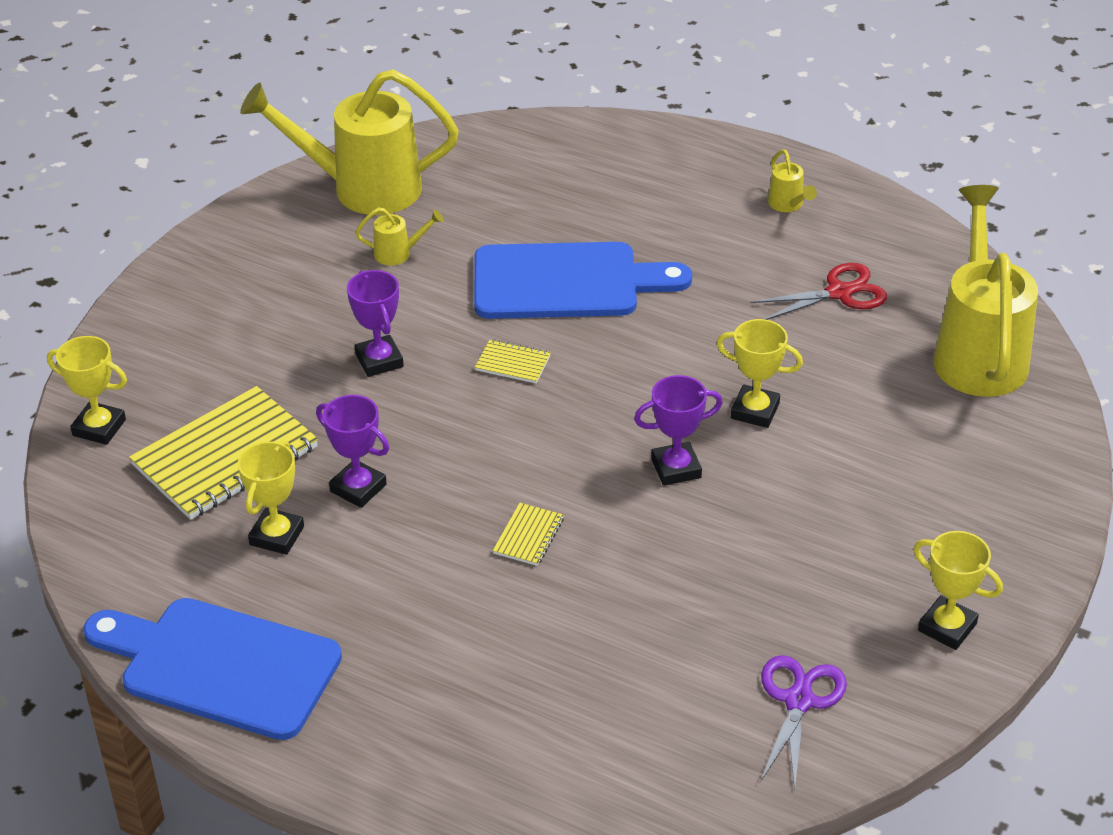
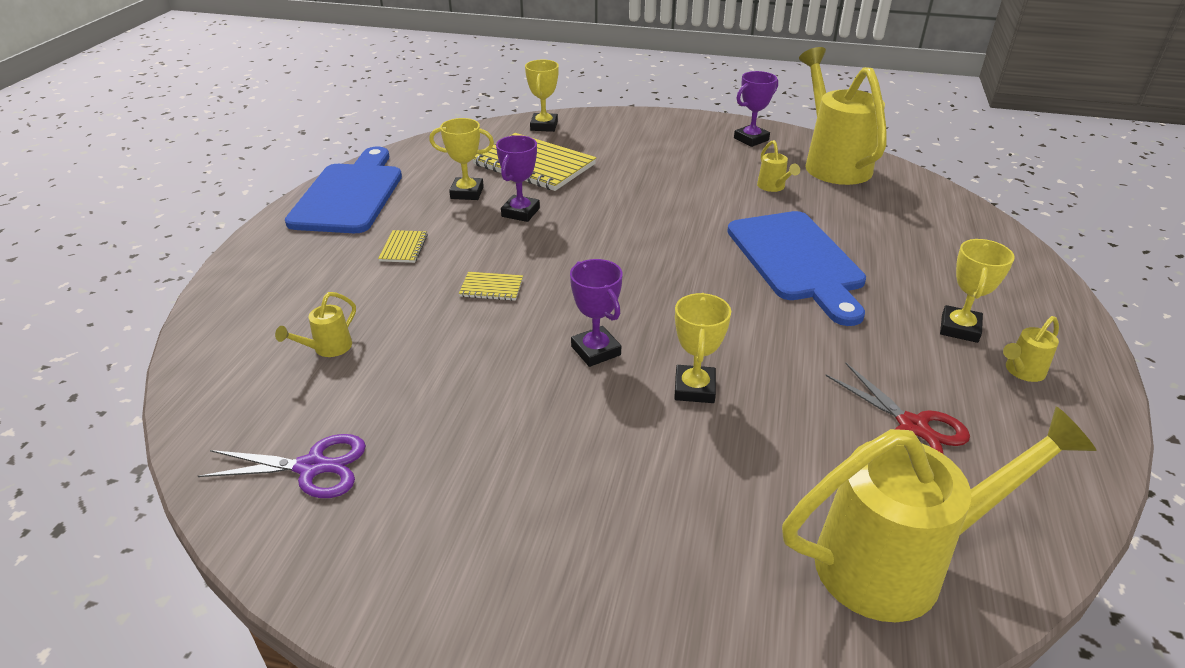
camera: 75 degrees right, 5 degrees down
(379, 360) = (653, 199): purple trophy -> purple trophy (751, 139)
(513, 363) = (683, 251): yellow notebook -> yellow notebook (404, 248)
(604, 689) = (328, 348): none -> yellow watering can
(947, 627) = (419, 577): yellow trophy -> yellow trophy (959, 328)

